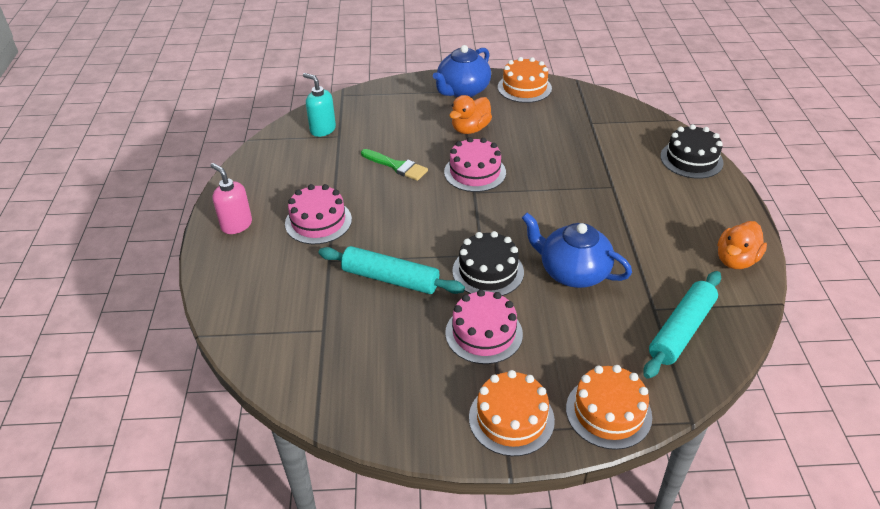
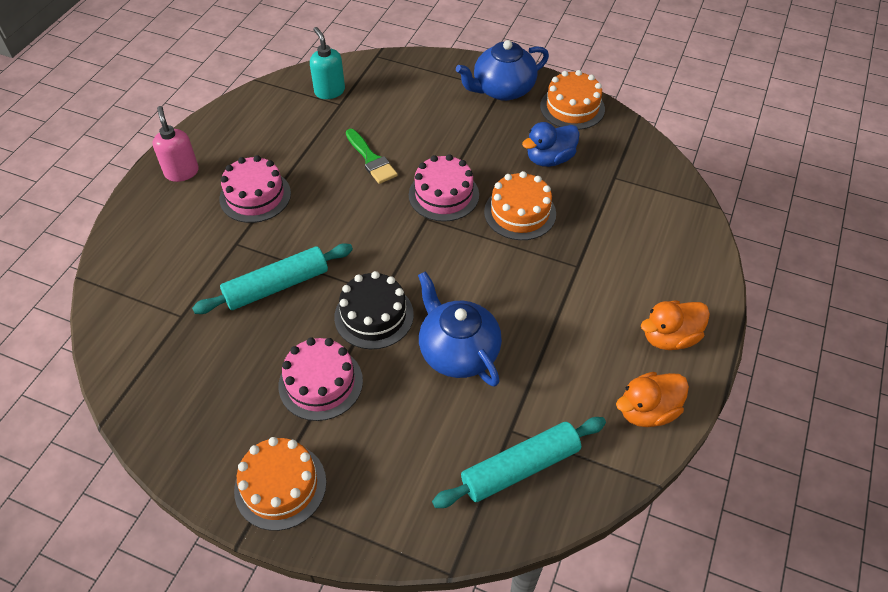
camera: 25 degrees right, 10 degrees up
(390, 279) = (277, 286): turquoise rolling pin -> turquoise rolling pin turned 75 degrees counterclockwise
(470, 129) = (476, 140): orange duck -> orange duck (669, 337)
(535, 125) = (549, 159): none -> blue duck
(608, 412) = (376, 523): orange cake -> orange cake (520, 212)
(691, 159) = (695, 265): black cake -> none

